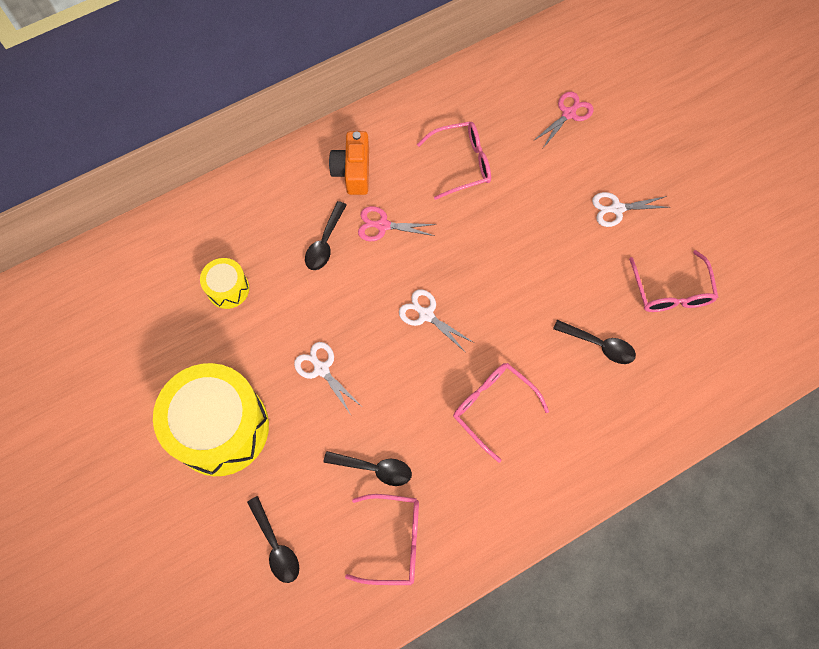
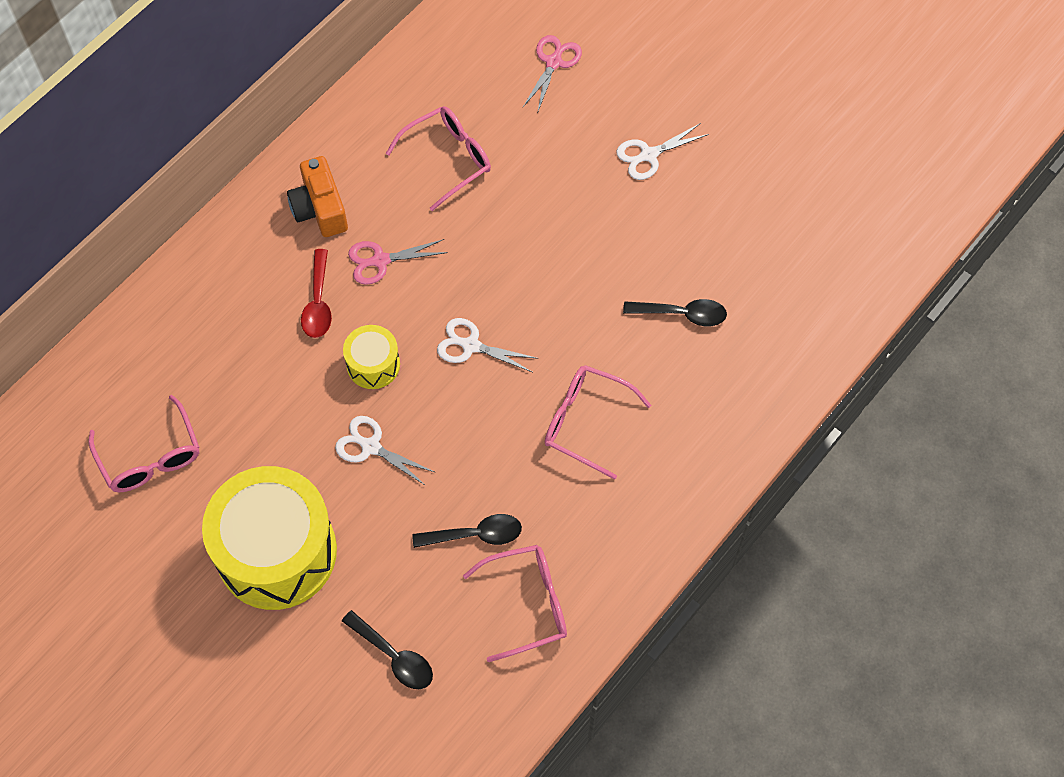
camera: 20 degrees left, 5 degrees down
(228, 289) = (221, 393): yellow drum -> yellow drum (373, 364)
(325, 243) = (318, 303): black spoon -> red spoon
(671, 292) = (742, 229): pink glasses -> pink glasses (150, 457)

